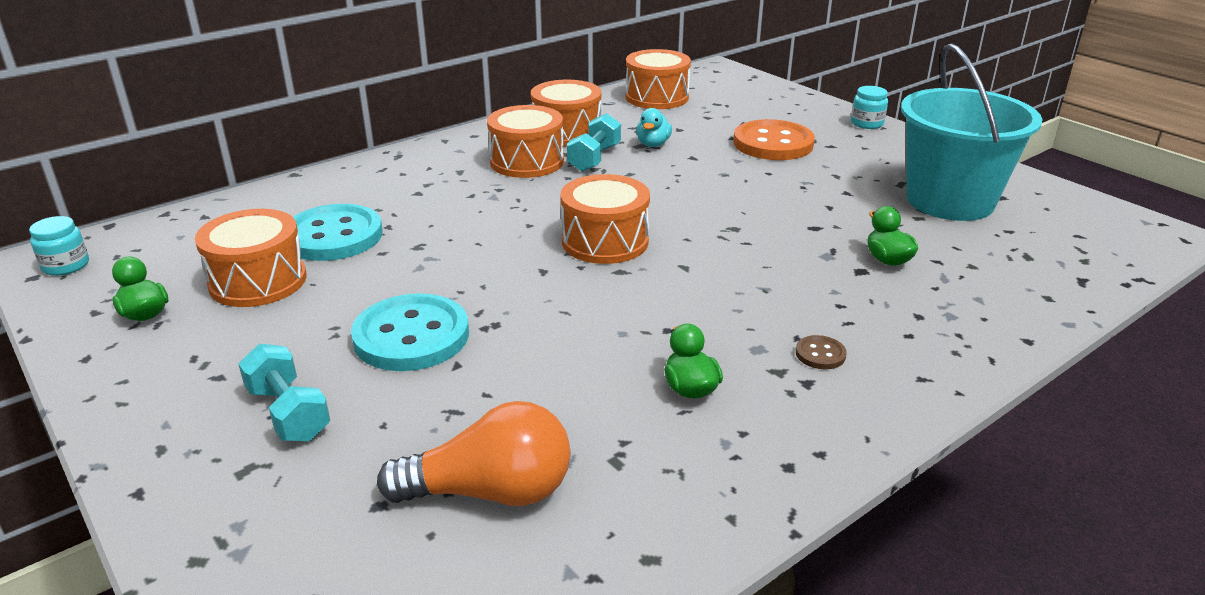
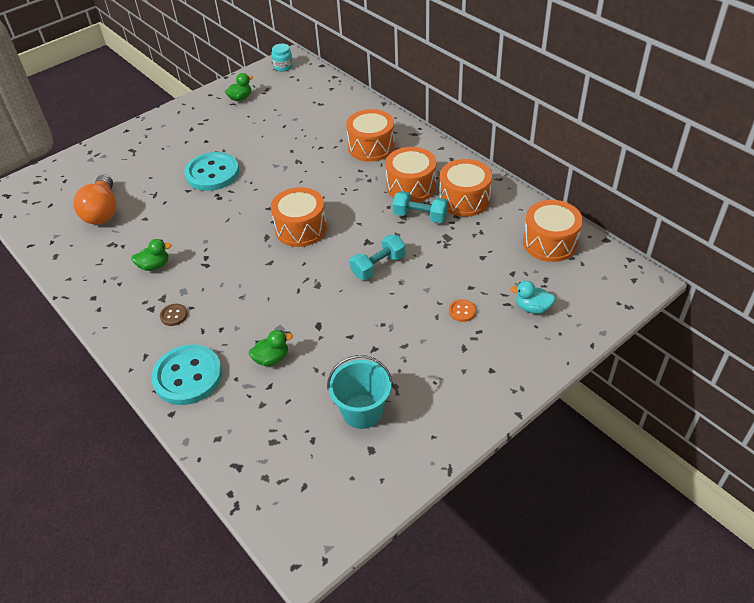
camera: 90 degrees right, 15 degrees up
(258, 281) = (265, 120): orange drum -> orange drum (371, 147)
(288, 413) = (163, 152): turquoise dumbbell -> turquoise dumbbell (378, 266)
(333, 236) = (309, 132): turquoise button -> turquoise button (188, 376)
(653, 144) = (449, 243): turquoise duck -> turquoise duck (532, 308)
(773, 143) = (462, 311): orange button -> orange button, size x0.42
(867, 123) = (520, 379): turquoise jar -> none
(949, 201) = (362, 411): turquoise bucket -> turquoise bucket, size x0.60

